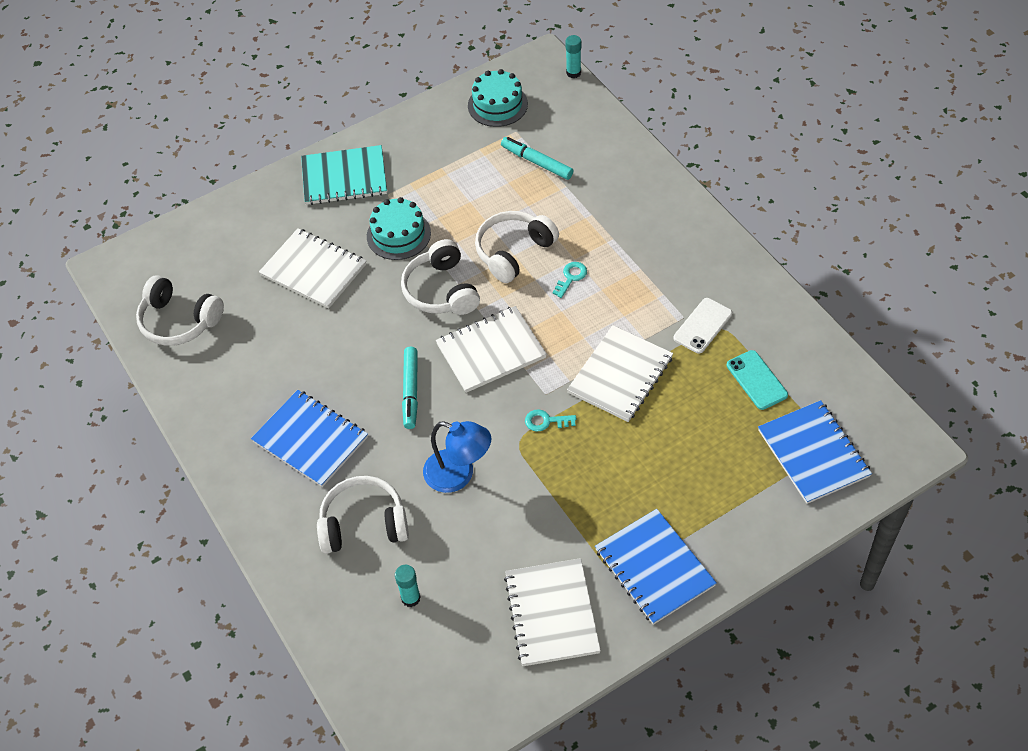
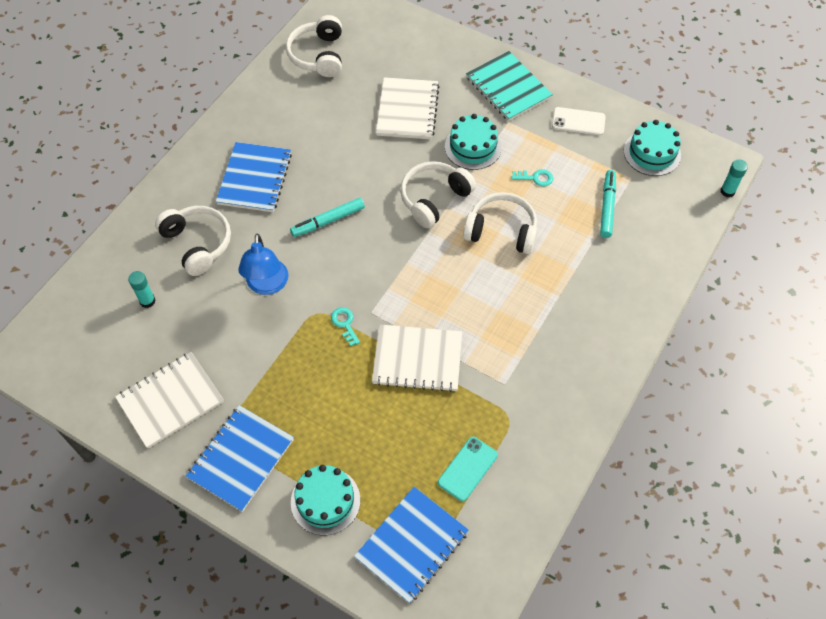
camera: 60 degrees right, 5 degrees up
(491, 351) = (393, 257): white notebook -> none
(571, 277) = (499, 282): turquoise key -> turquoise key (535, 178)
(702, 326) = (503, 402): white phone -> white phone (578, 121)
(736, 508) = (325, 501): none -> turquoise cake

